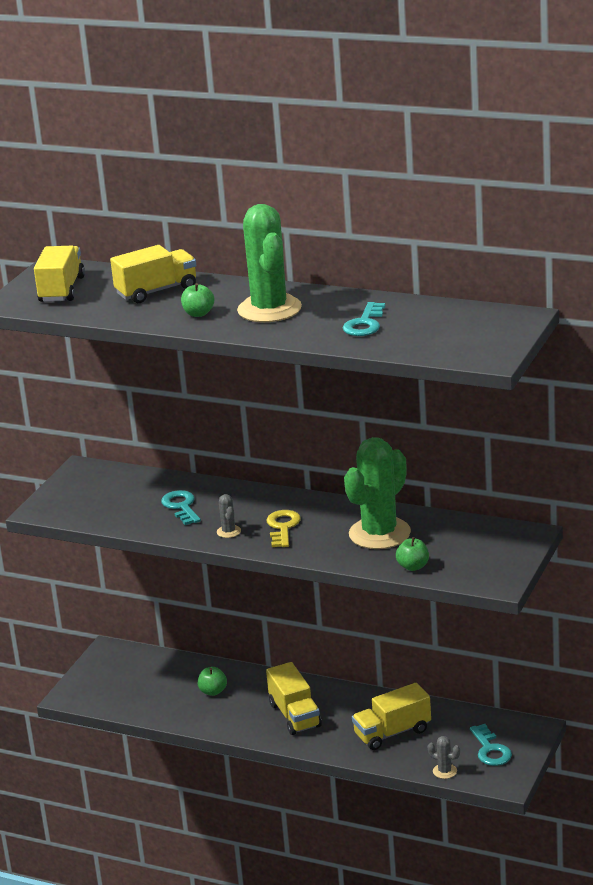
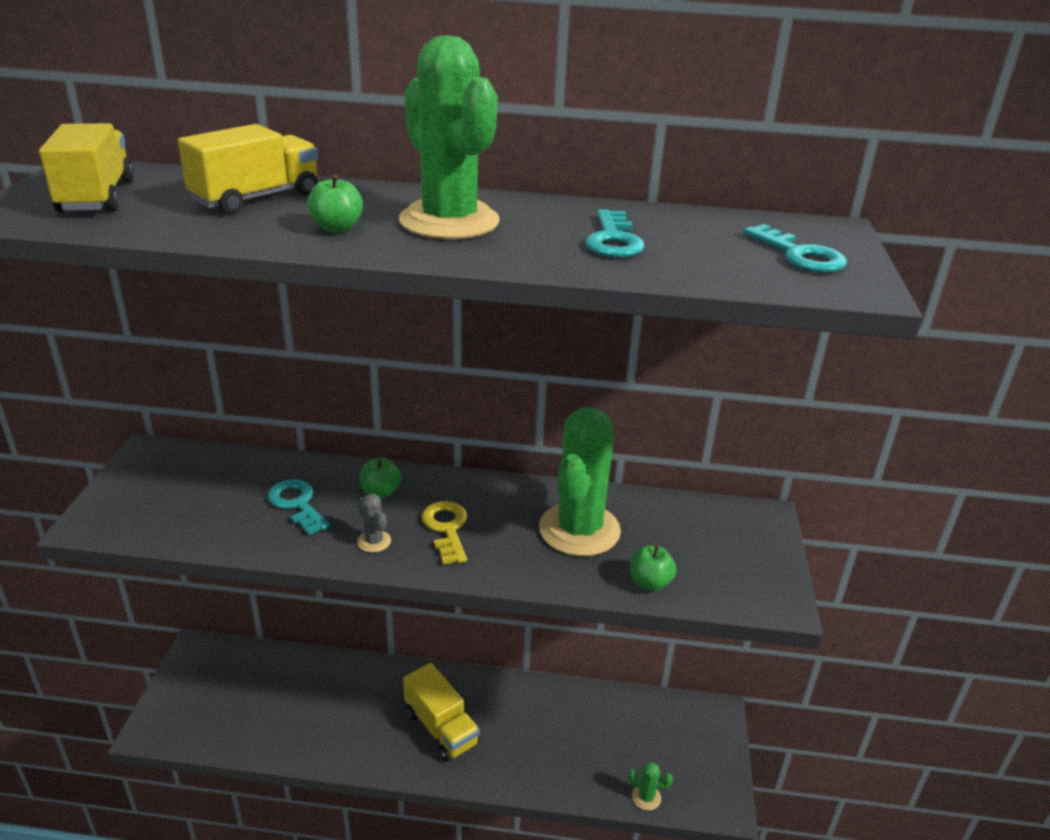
camera: 20 degrees left, 5 degrees up
(213, 691) = (334, 701): green apple -> green apple (380, 492)
(392, 733) = (563, 741): yellow truck -> none
(444, 771) = (646, 797): grey cactus -> green cactus
(490, 750) = (684, 754): turquoise key -> turquoise key (799, 255)

